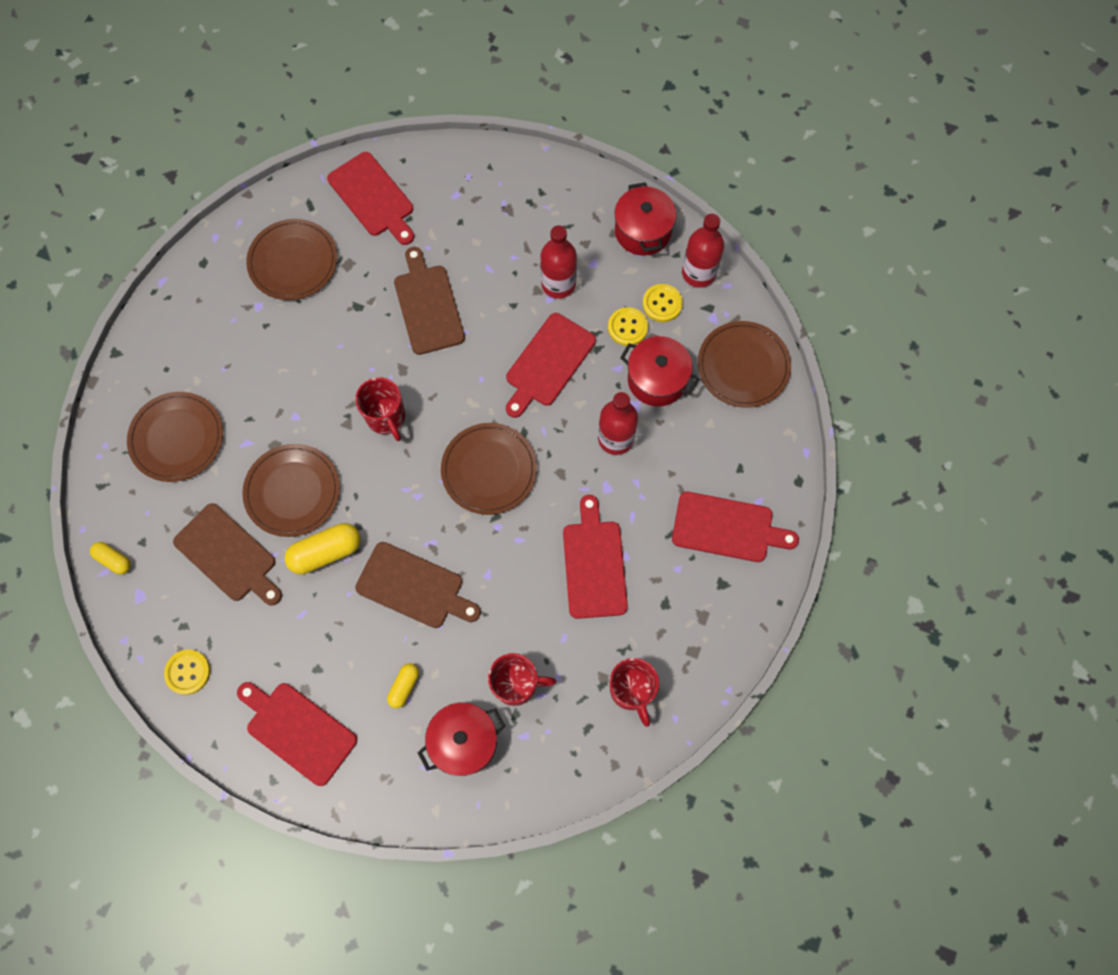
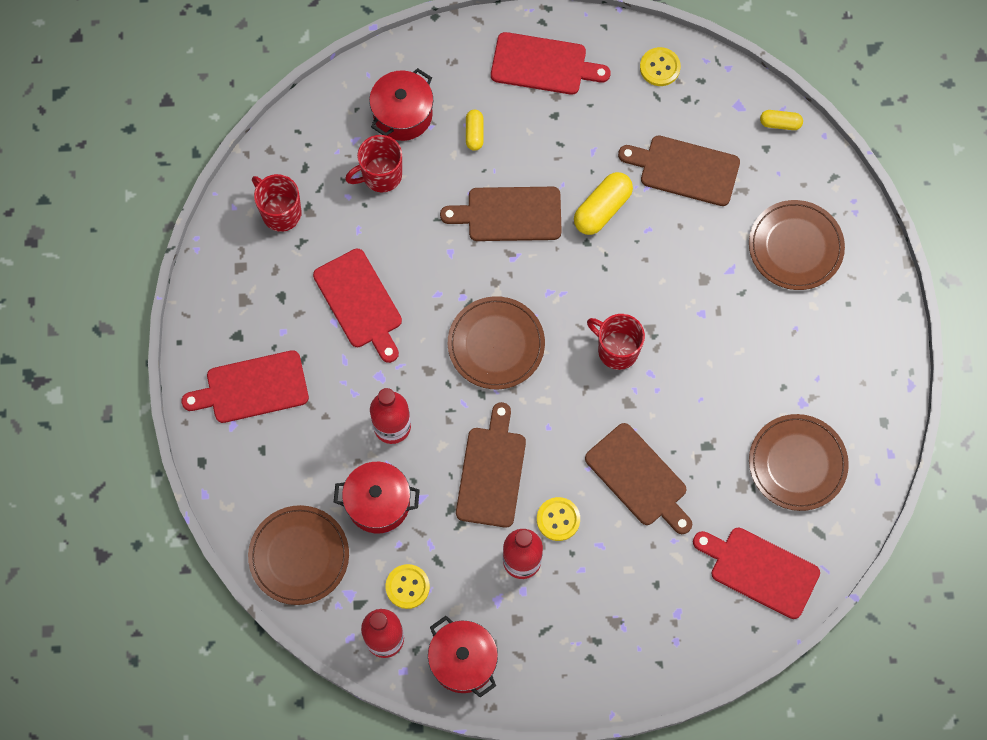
camera: 155 degrees right, 0 degrees up
(292, 491) = (662, 247): brown plate -> none
(548, 363) = (491, 472): red cutting board -> brown cutting board
(627, 327) = (431, 545): yellow button -> yellow button (558, 519)

